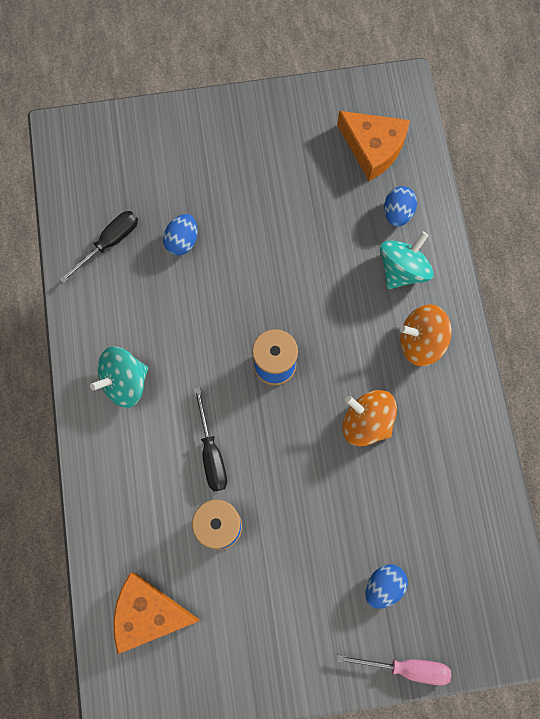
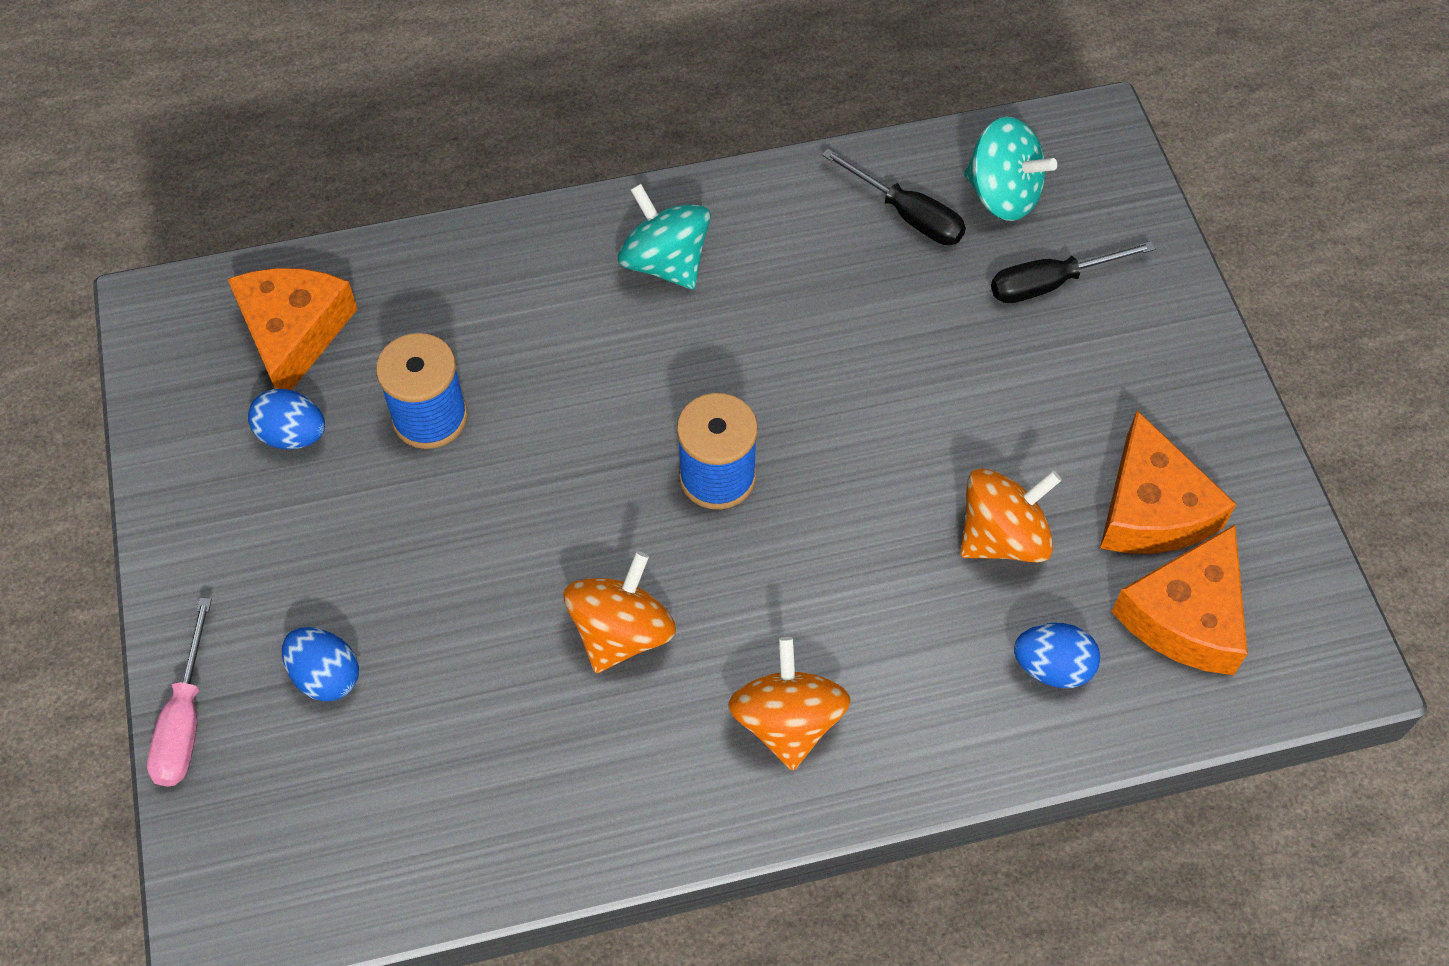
camera: 85 degrees right, 15 degrees down
(182, 241) = (929, 317): blue egg -> blue egg (293, 435)
(211, 453) = (553, 395): black screwdriver -> black screwdriver (1050, 283)
(312, 152) = (1151, 508): none -> orange cheese
(323, 224) = (1002, 537): none -> orange spinning top
(402, 270) = (932, 682): turquoise spinning top -> turquoise spinning top (1002, 195)

